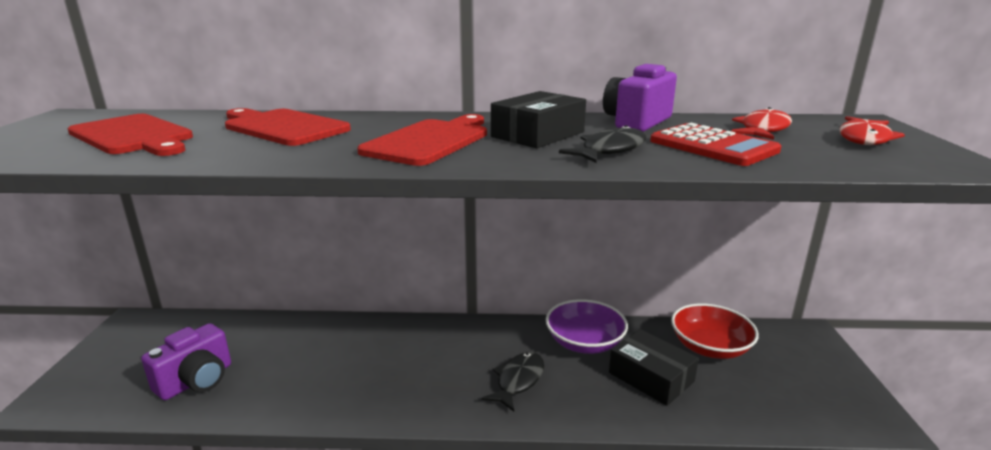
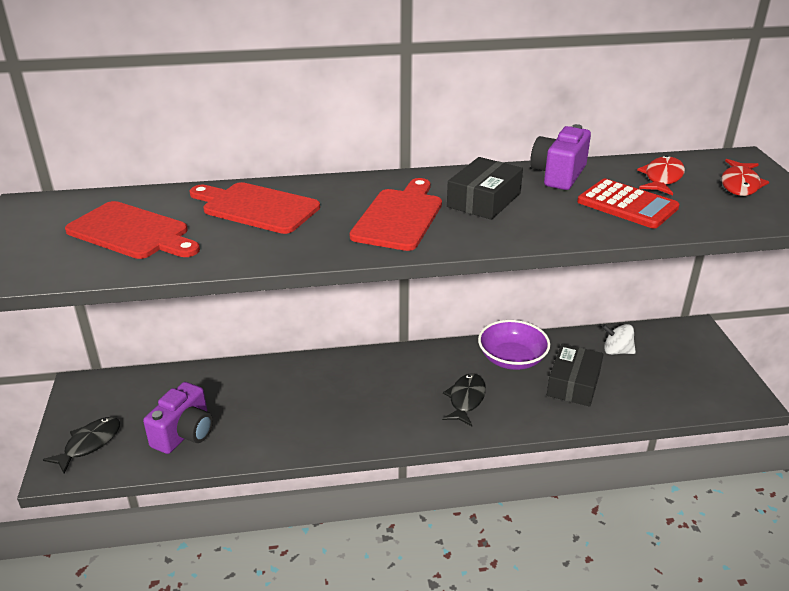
camera: 10 degrees left, 10 degrees up
(610, 150) = (549, 217): black fish -> black fish (89, 444)
(651, 377) = (573, 383): black box -> black box turned 75 degrees clockwise
(710, 347) = (617, 351): red bowl -> white spinning top

